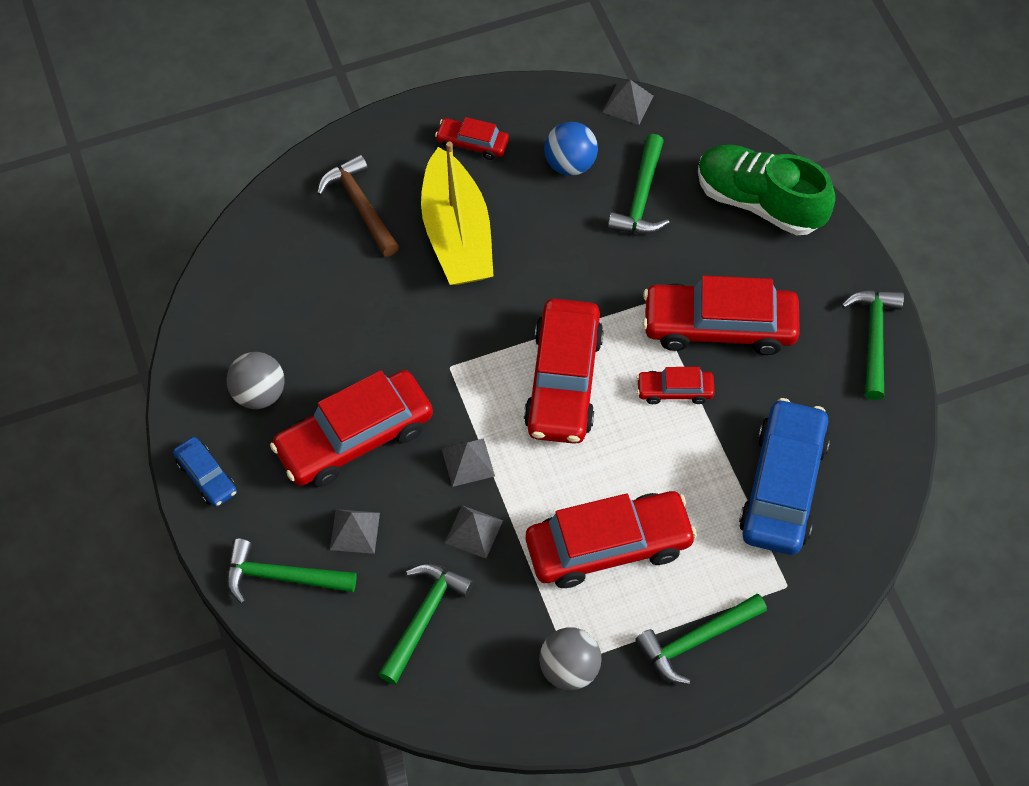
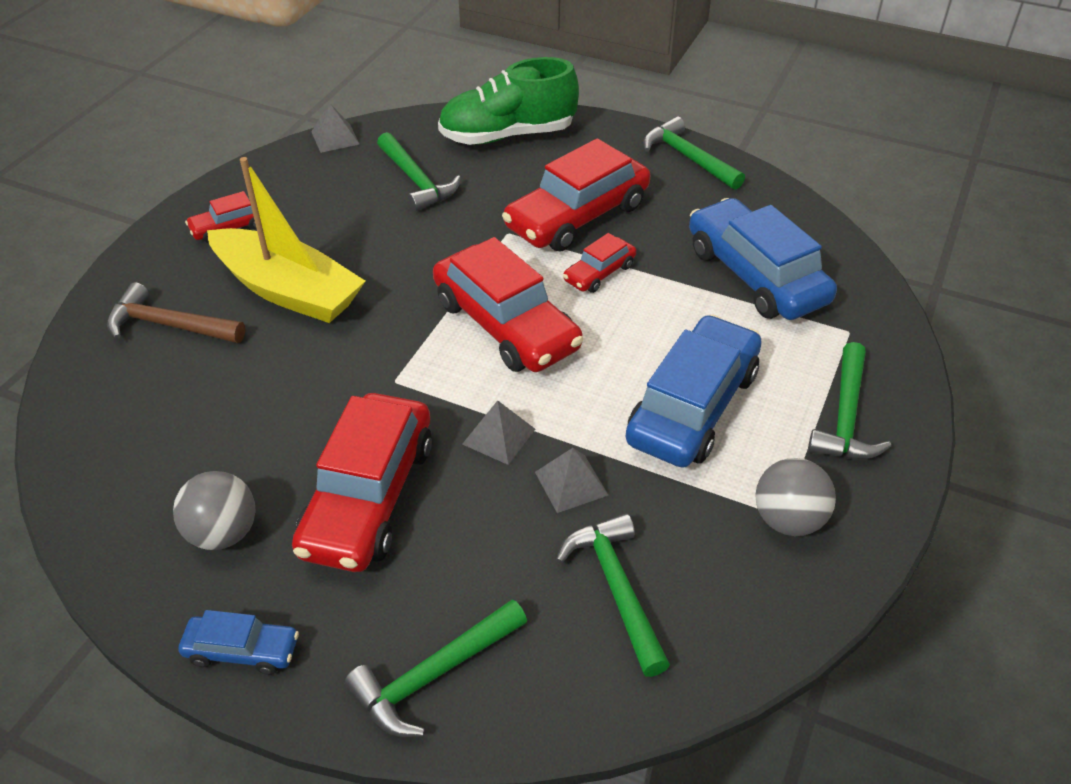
camera: 45 degrees left, 15 degrees down
(354, 531) = (461, 572): grey pyramid -> none
(570, 164) = (333, 194): blue ball -> none
(608, 546) = (693, 406): red car -> blue car

